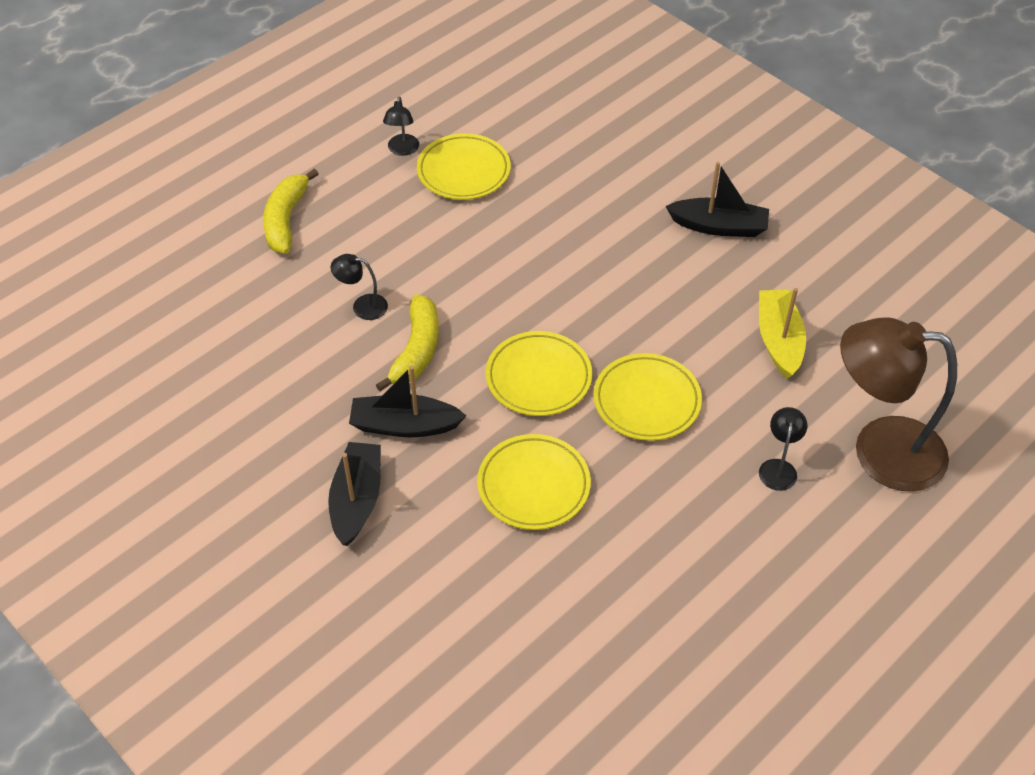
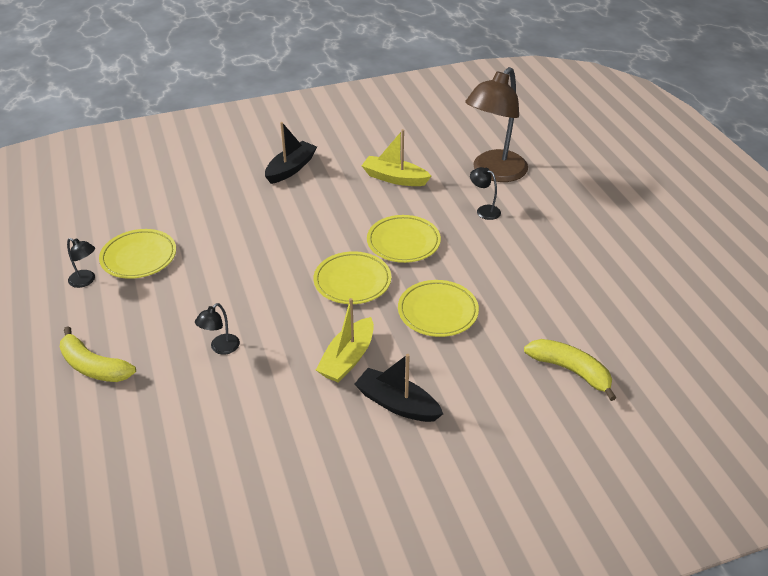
camera: 65 degrees left, 10 degrees down
(404, 425) = (347, 358): black boat -> yellow boat
(417, 350) = (285, 332): yellow banana -> yellow banana (570, 370)

